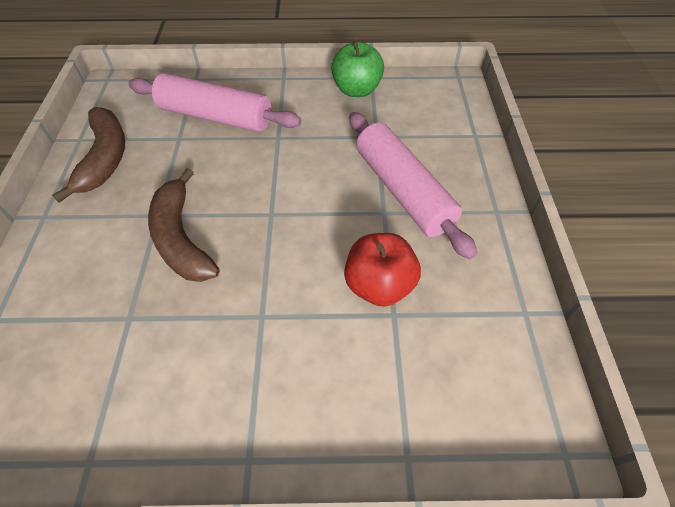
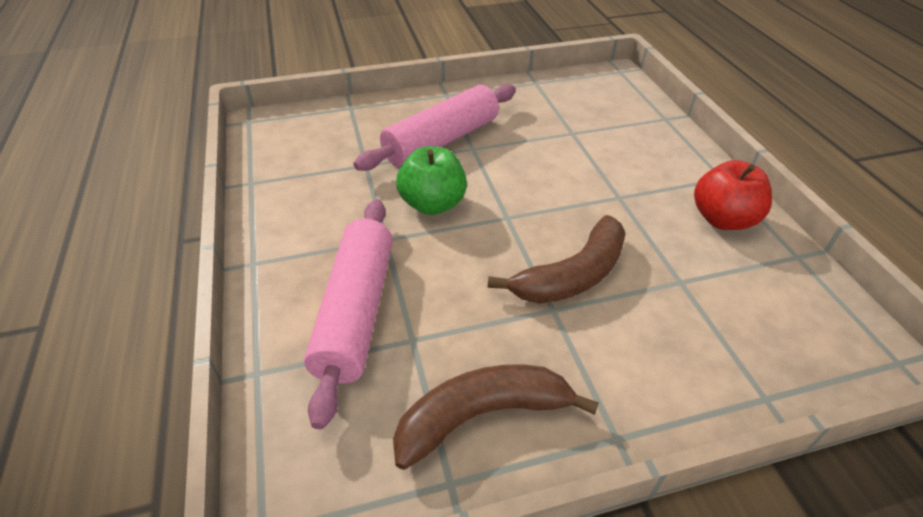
camera: 105 degrees left, 10 degrees down
(356, 90) = (280, 190): green apple -> green apple (432, 204)
(379, 285) = (551, 142): red apple -> red apple (722, 219)

